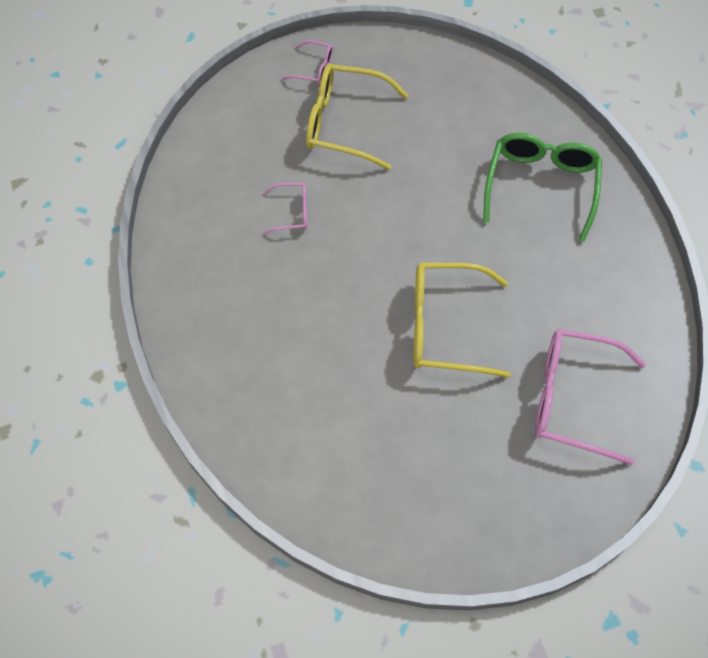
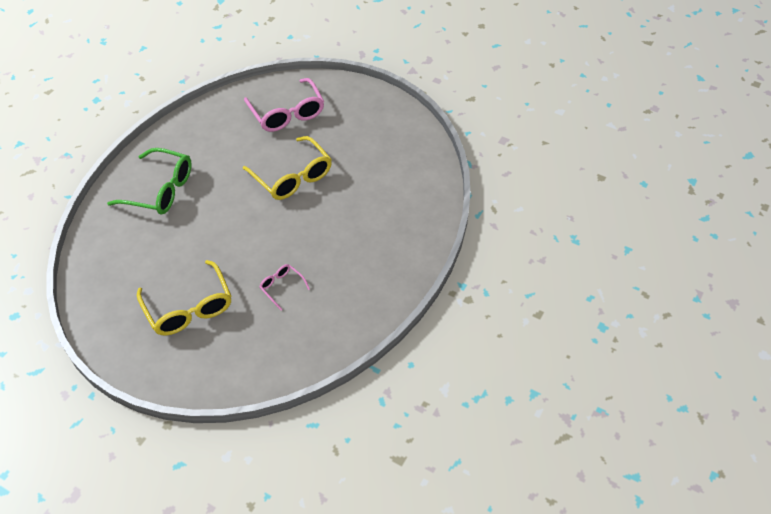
camera: 130 degrees left, 10 degrees down
(314, 69) = (152, 358): pink glasses -> none
(541, 186) = (160, 190): green glasses -> green glasses turned 135 degrees counterclockwise

